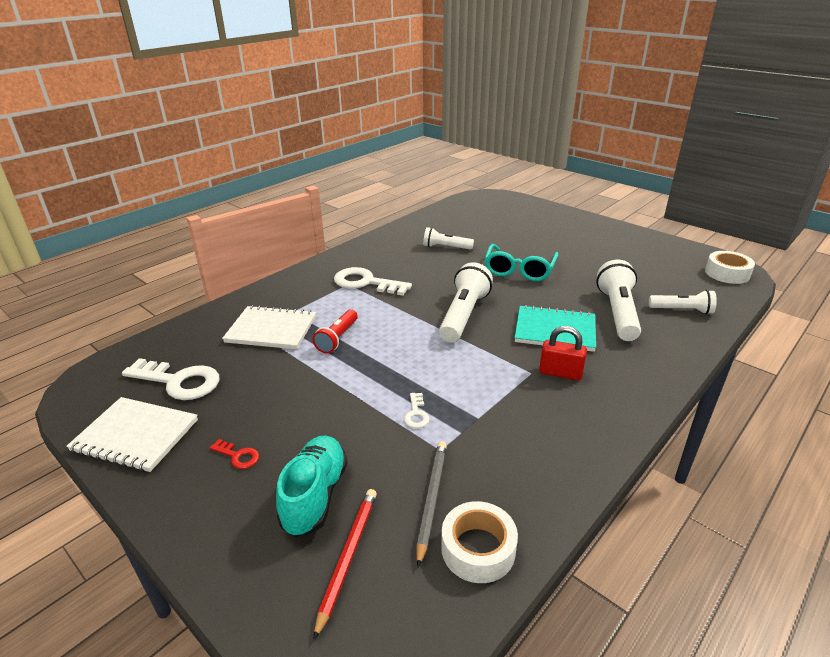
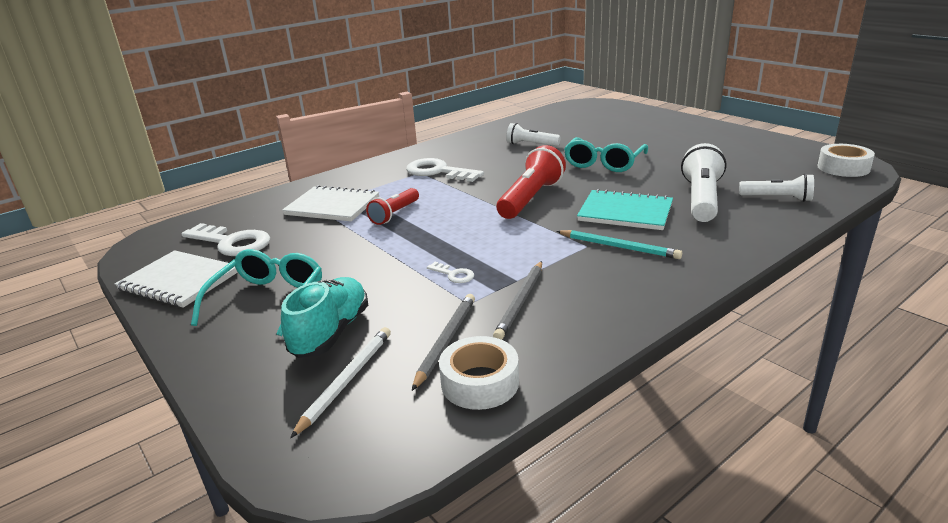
camera: 10 degrees right, 5 degrees down
(238, 456) = (268, 300): red key -> turquoise glasses
(347, 557) = (346, 380): red pencil -> white pencil
(416, 414) = (454, 274): white key -> white key turned 60 degrees counterclockwise
(464, 315) = (531, 198): white flashlight -> red flashlight
(489, 445) = (521, 302): none -> grey pencil
(560, 373) = (619, 247): red padlock -> turquoise pencil

